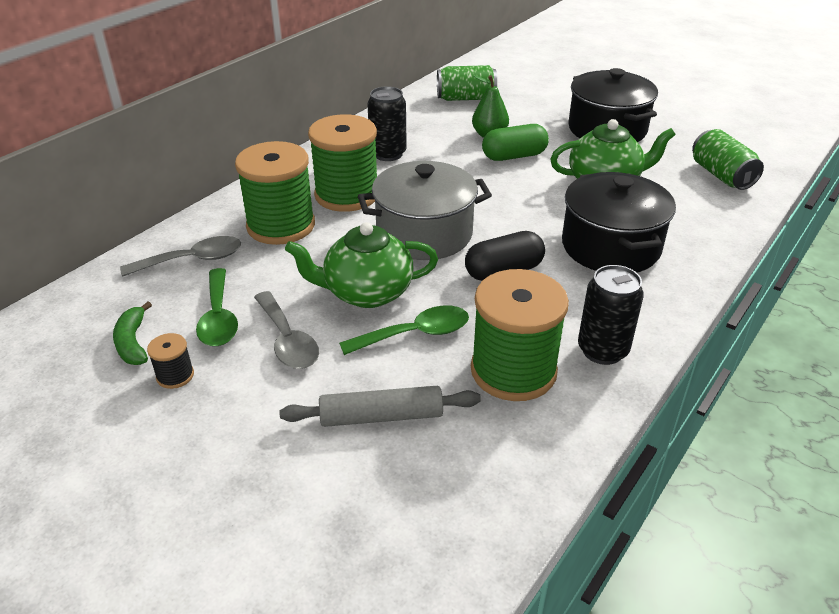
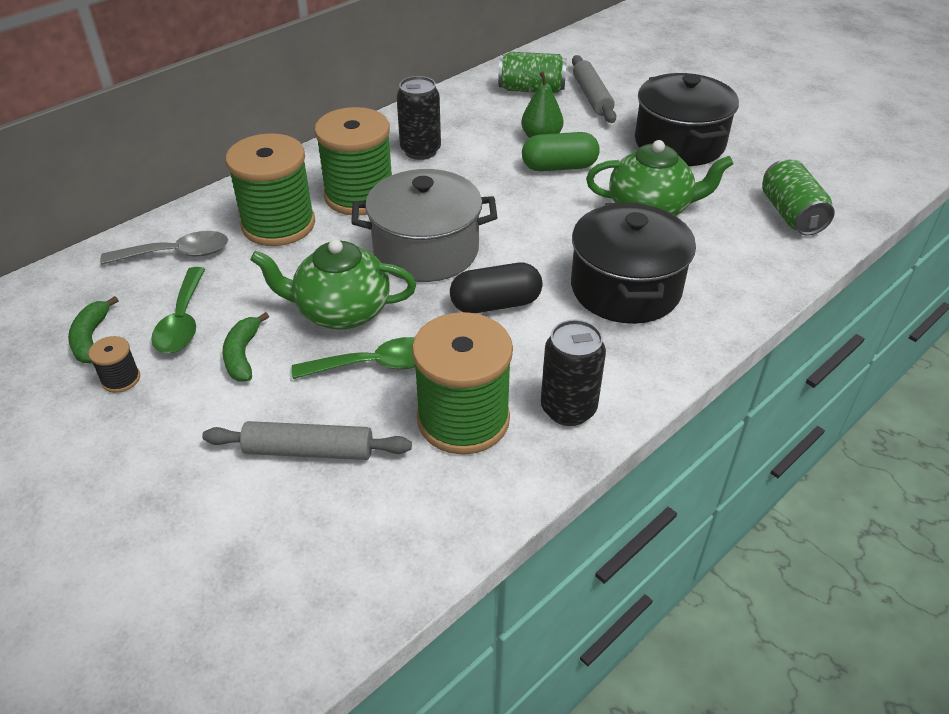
camera: 10 degrees right, 5 degrees up
(287, 340) = (243, 355): grey spoon -> green banana
(519, 100) = (592, 97): none -> grey rolling pin

